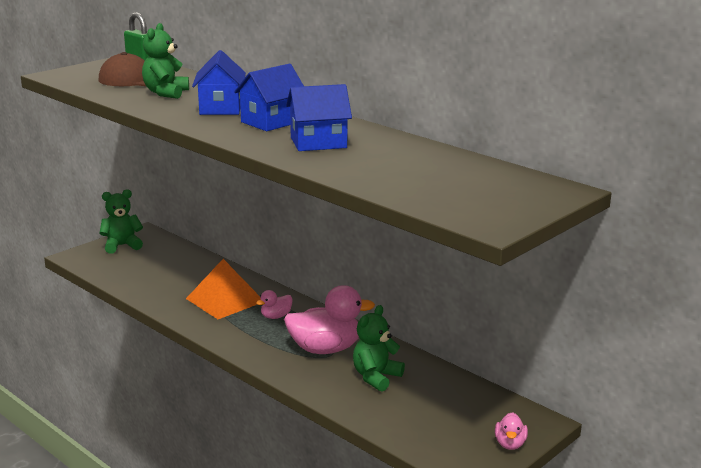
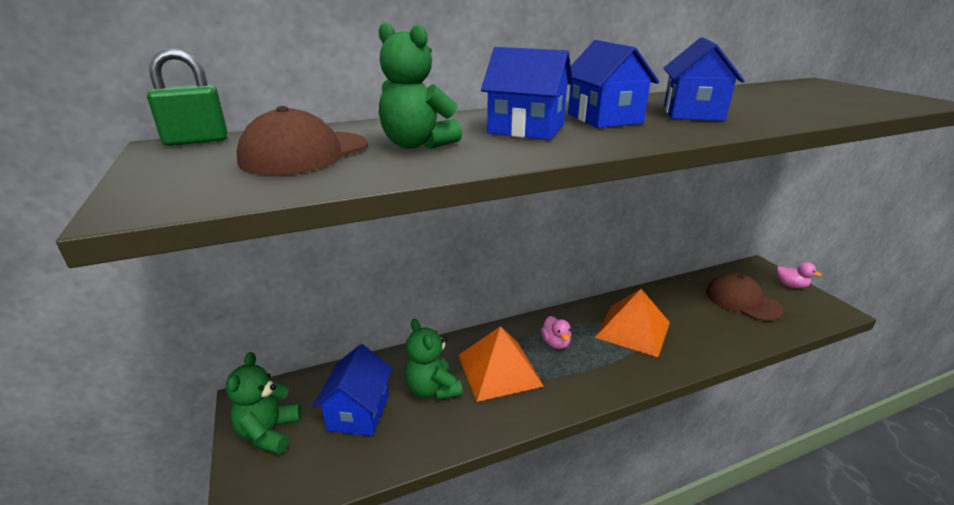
camera: 65 degrees left, 5 degrees up
(152, 264) = (358, 412): none -> blue house
(325, 349) = (633, 329): pink duck -> orange pyramid
(376, 377) = (689, 315): green teddy bear -> green teddy bear (432, 389)
(436, 408) = (742, 301): none -> brown cap

